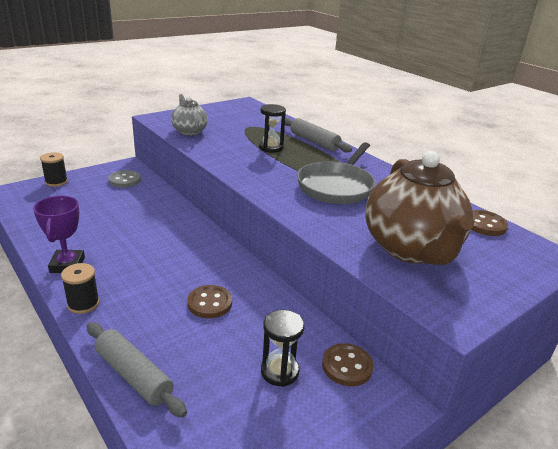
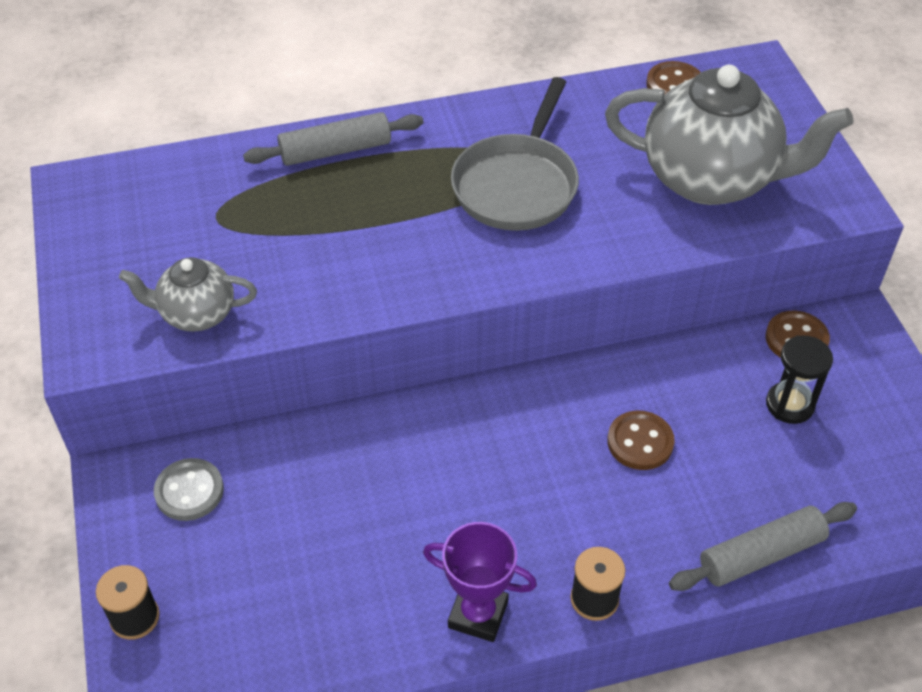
camera: 65 degrees left, 20 degrees up
(271, 148) = (335, 216): black hourglass -> none
(336, 186) = (517, 185): grey pan -> grey pan turned 60 degrees clockwise
(411, 249) = (711, 179): brown teapot -> grey teapot

